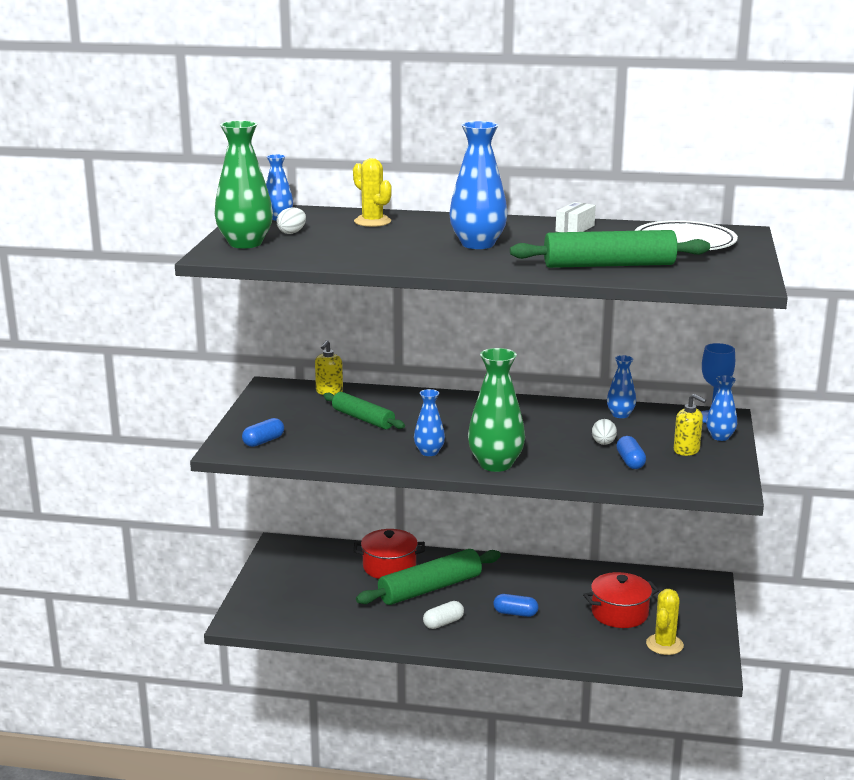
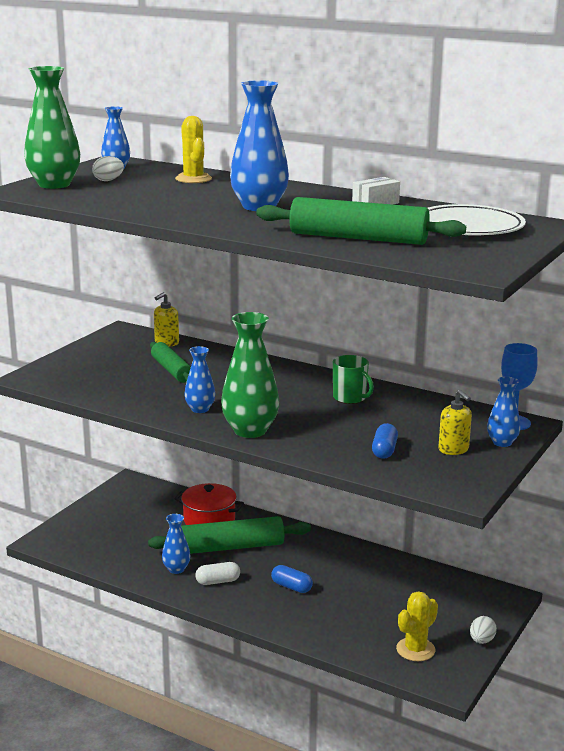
camera: 20 degrees right, 0 degrees up
(263, 441) = (66, 376): blue capsule -> none
(554, 418) = (350, 398): none -> green mug
(603, 443) = (374, 429): white egg -> white egg (481, 640)
(619, 613) = (393, 609): red pot -> none
(620, 415) = (419, 405): blue vase -> blue vase (176, 569)

